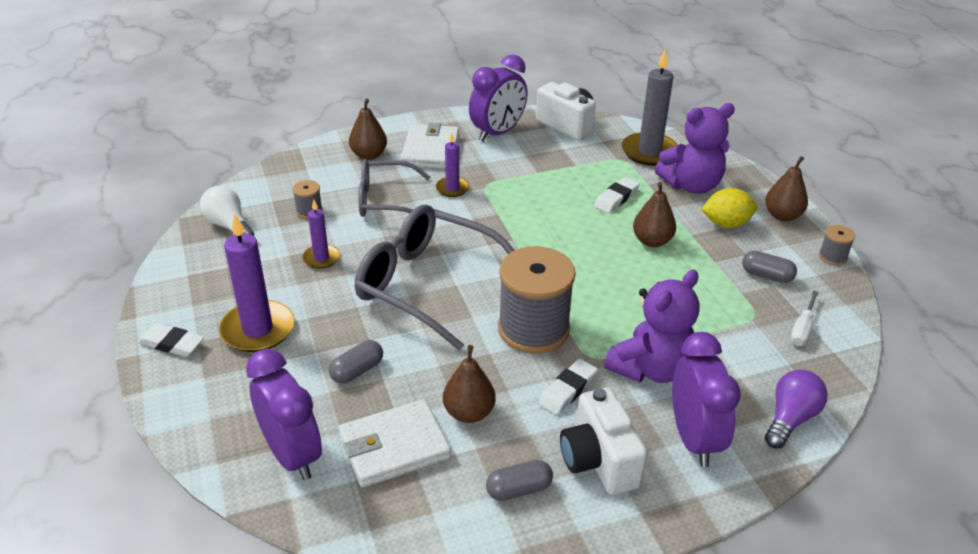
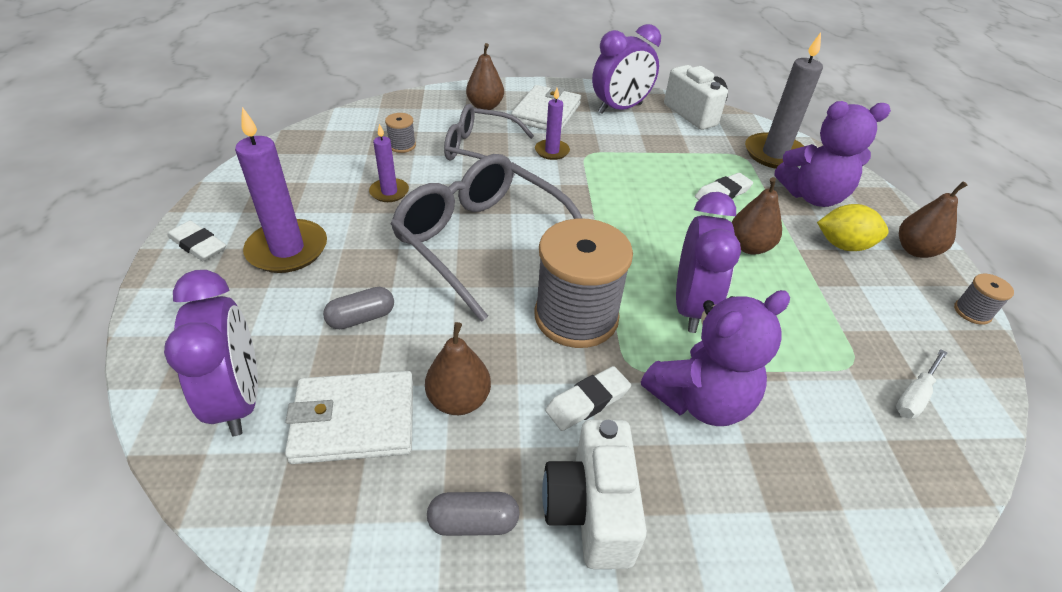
camera: 15 degrees right, 5 degrees up
(229, 226) = (321, 144): white light bulb -> none
(693, 439) = (728, 513): purple clock -> purple clock (691, 307)
(766, 275) = (880, 316): grey capsule -> none
(790, 419) = (872, 521): purple light bulb -> none

